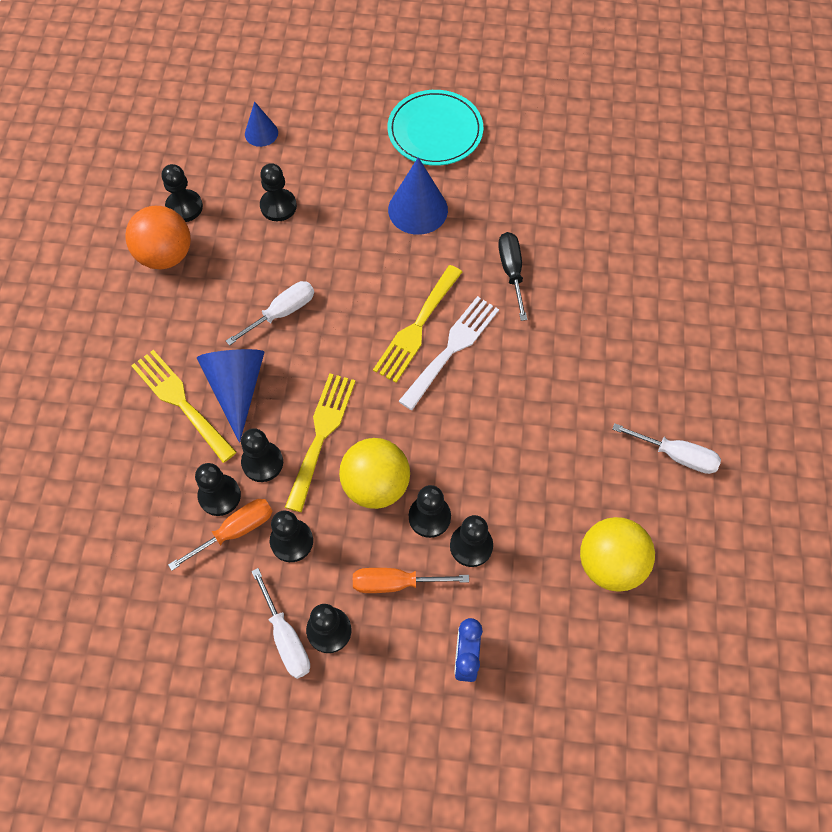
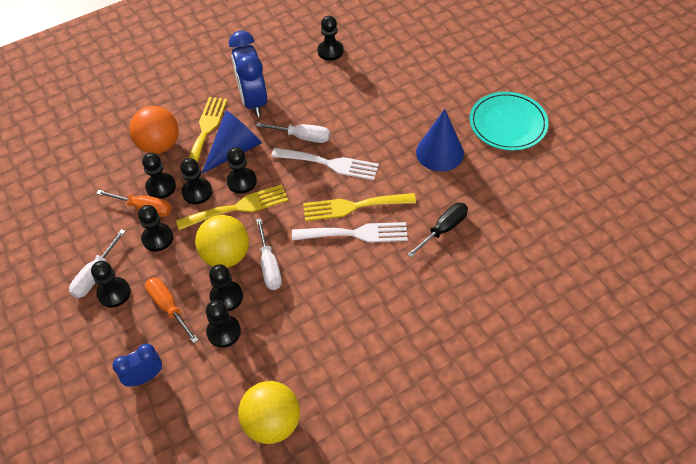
camera: 55 degrees right, 10 degrees down
(165, 255) = (291, 64): orange ball -> orange ball (159, 145)
(183, 326) = (253, 101): none -> blue clock
(261, 133) = (415, 49): blue cone -> none
(278, 206) = (373, 88): black pawn -> black pawn (242, 181)
(342, 312) = (330, 164): none -> white fork
(675, 455) = (390, 415): white screwdriver -> white screwdriver (269, 265)

